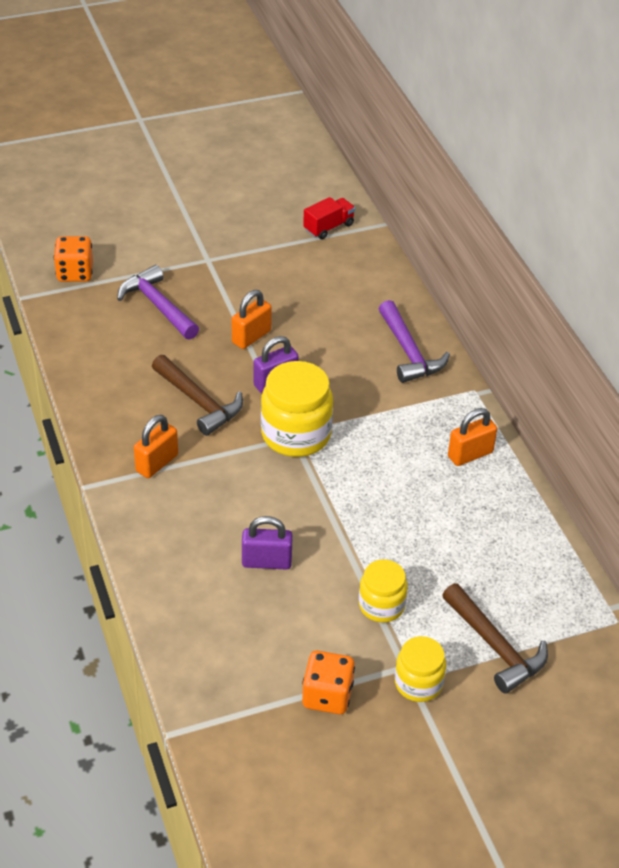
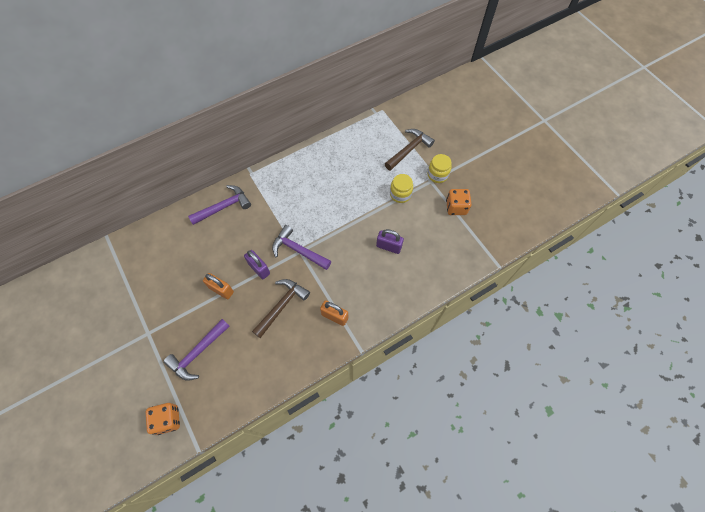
camera: 100 degrees left, 20 degrees up
(266, 562) = (388, 246): purple padlock -> purple padlock turned 60 degrees counterclockwise
(296, 434) = (298, 250): yellow jar -> purple hammer
(328, 227) = (110, 266): red truck -> none
(470, 454) = (296, 171): orange padlock -> none

